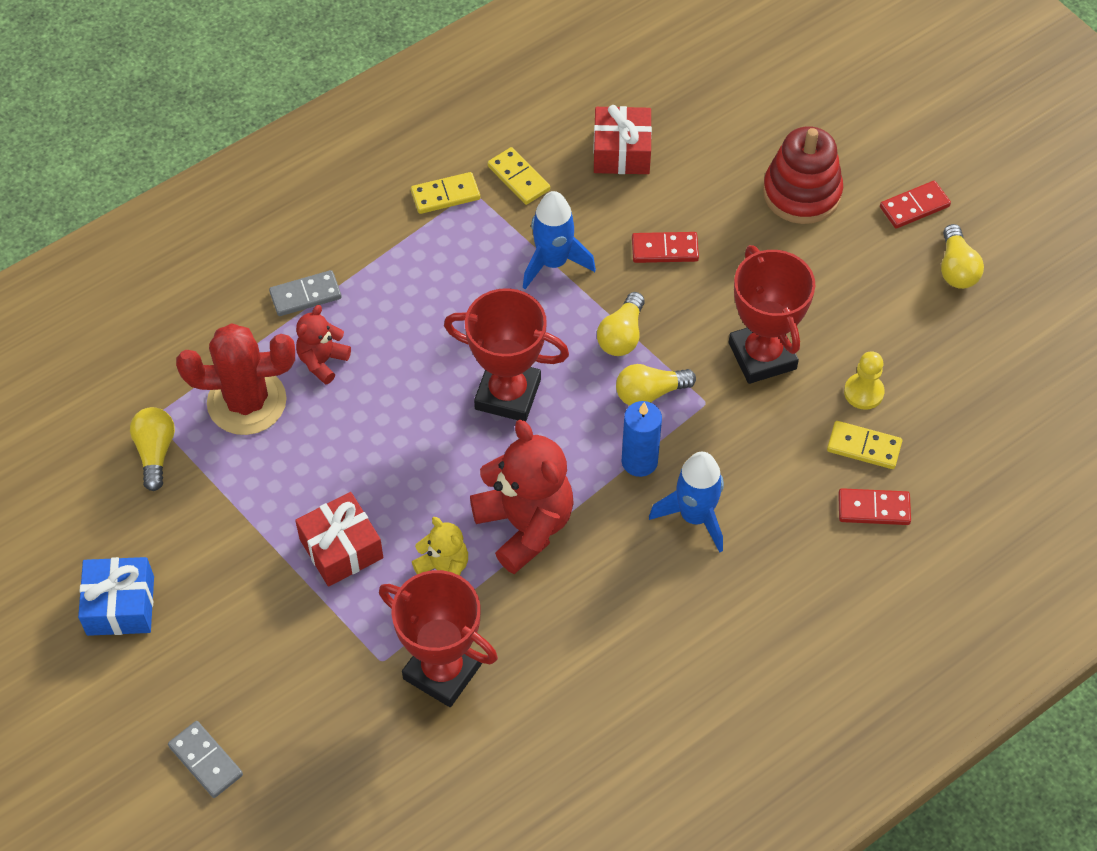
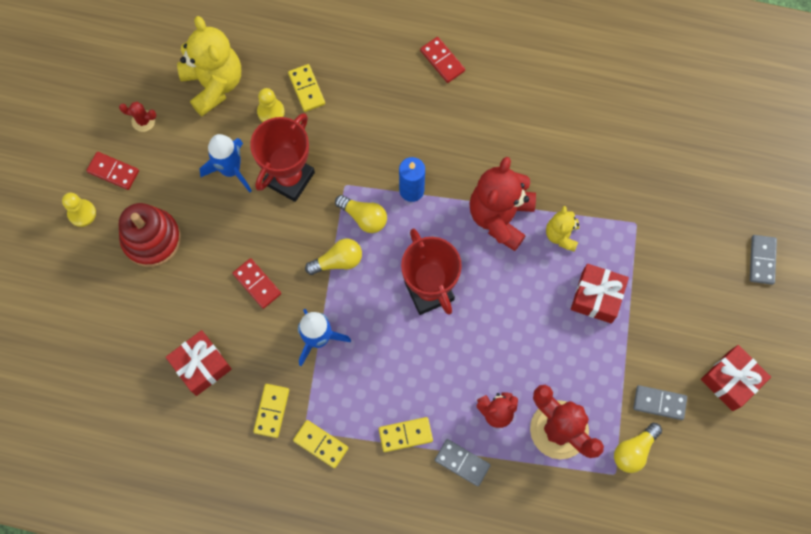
camera: 130 degrees left, 15 degrees up
(120, 605) = (731, 380): blue gift -> red gift
(173, 515) = (659, 403): none -> grey domino
(382, 268) = (405, 434): none -> yellow domino
(442, 671) = (614, 190): red trophy -> none
(695, 516) = (421, 139): blue rocket -> blue rocket (231, 170)
(873, 509) = (341, 60): red domino -> red domino (442, 61)
(886, 153) = (82, 213): none -> yellow pawn
(949, 361) = (214, 84): none -> yellow teddy bear
(956, 268) = (143, 121): yellow light bulb -> red cactus

